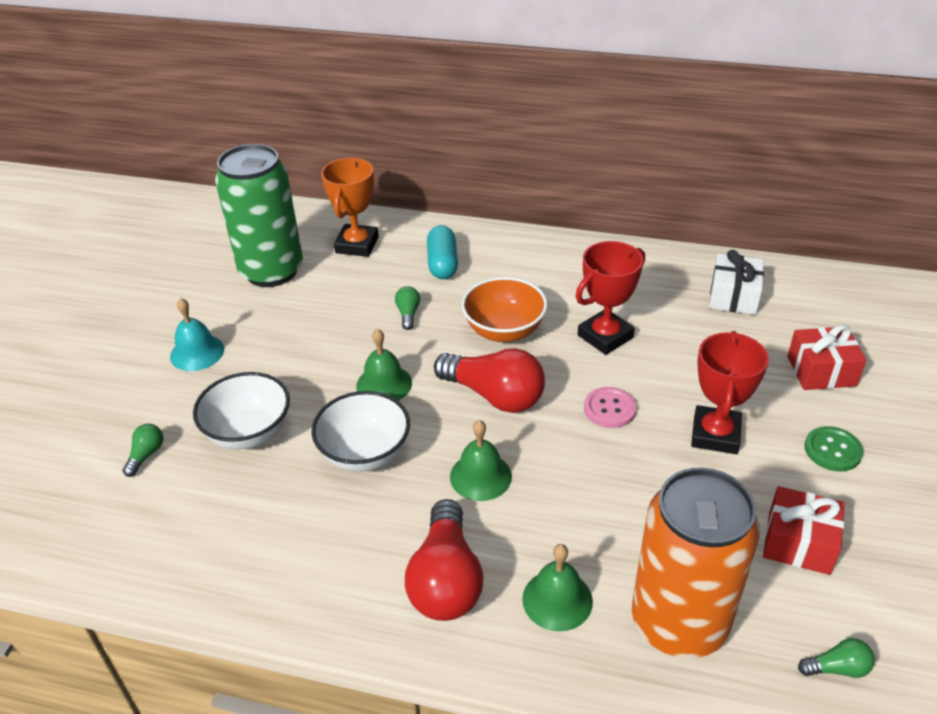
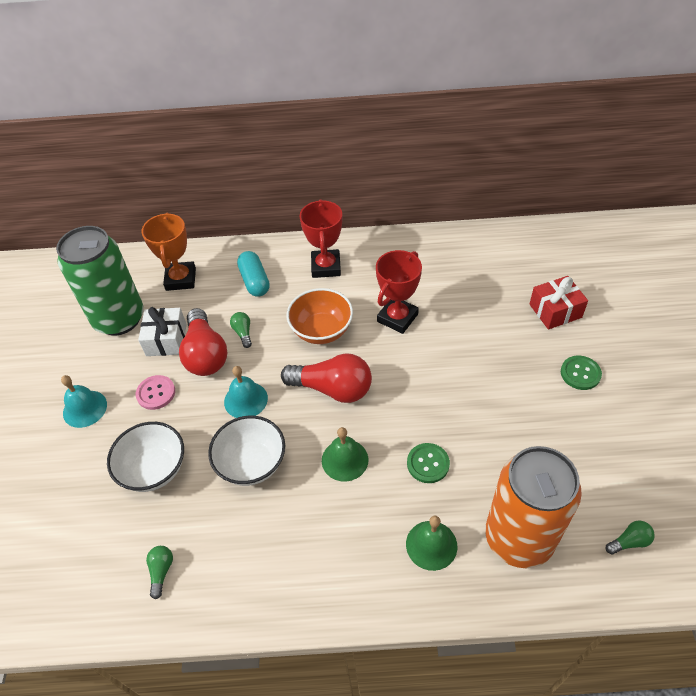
camera: 15 degrees left, 10 degrees up
(146, 455) = (77, 511): green light bulb -> green light bulb (161, 571)
(384, 384) = (245, 400): green bell -> turquoise bell
(446, 580) = (348, 552): red light bulb -> red light bulb (205, 354)
(586, 506) = (428, 464): none -> green button
(609, 409) = (419, 379): pink button -> pink button (156, 393)
(715, 434) = (499, 381): red trophy -> red trophy (326, 267)
(733, 296) = (478, 262): white gift -> white gift (166, 340)
(798, 543) = (578, 453): red gift -> none

